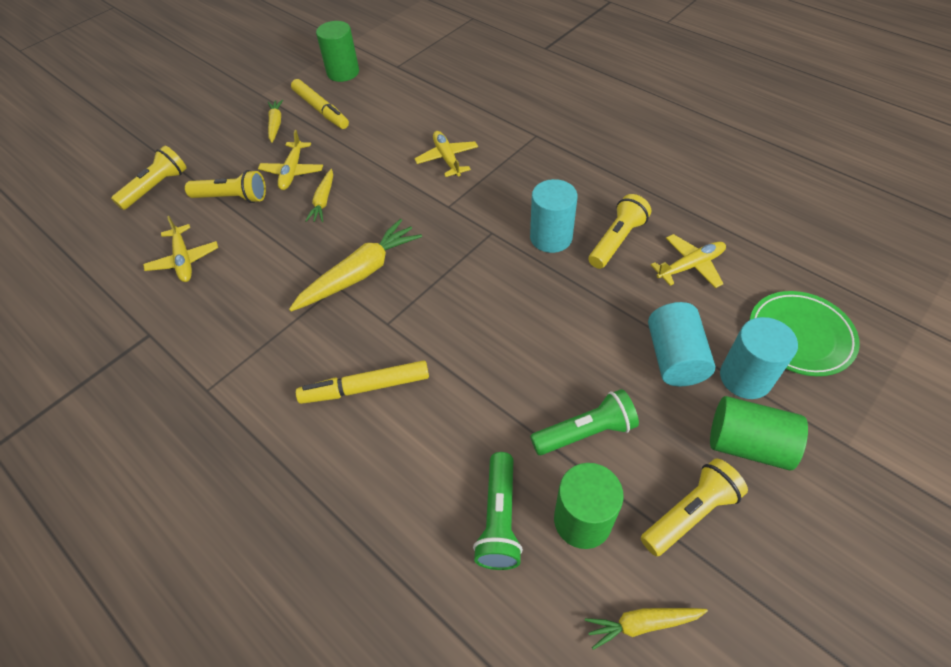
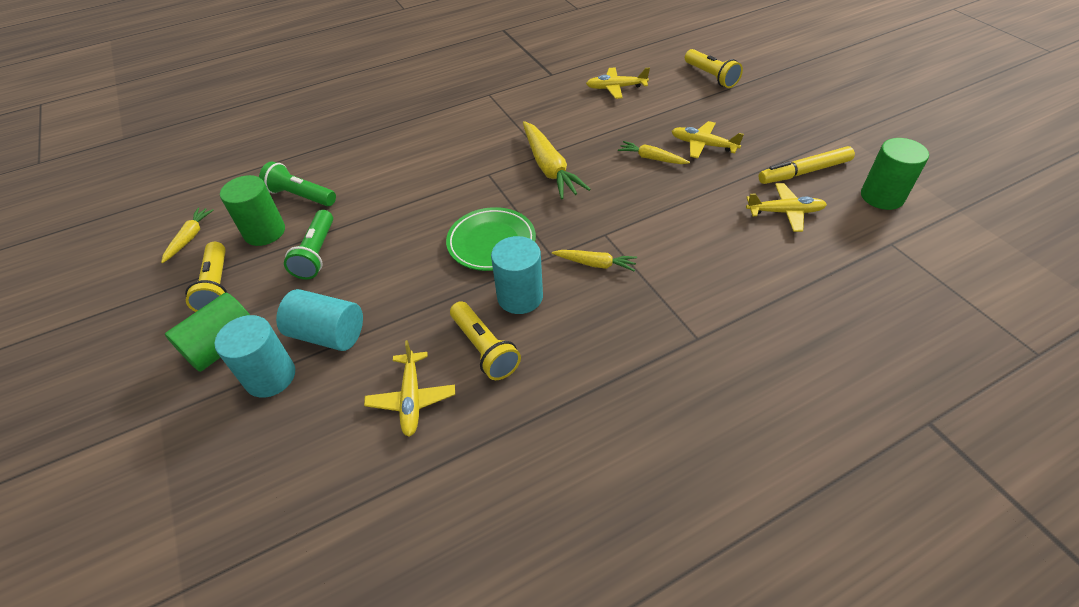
camera: 110 degrees right, 5 degrees down
(232, 198) = (679, 111): yellow flashlight -> none
(276, 124) = (785, 141): yellow carrot -> yellow carrot (595, 264)
(365, 388) = (440, 156): yellow marker -> none
(447, 159) = (681, 249): yellow plane -> yellow plane (784, 212)
(800, 336) = (267, 449): green plate -> green plate (491, 243)

